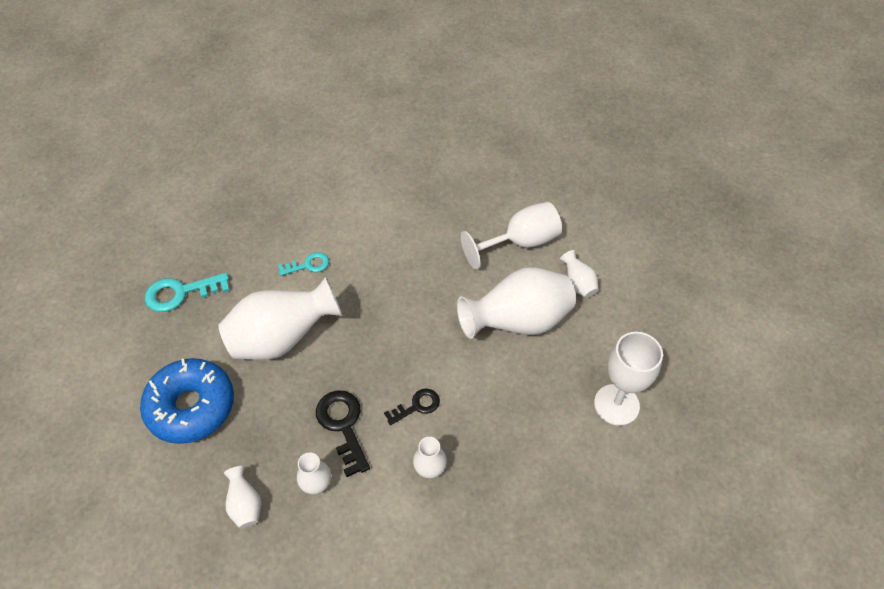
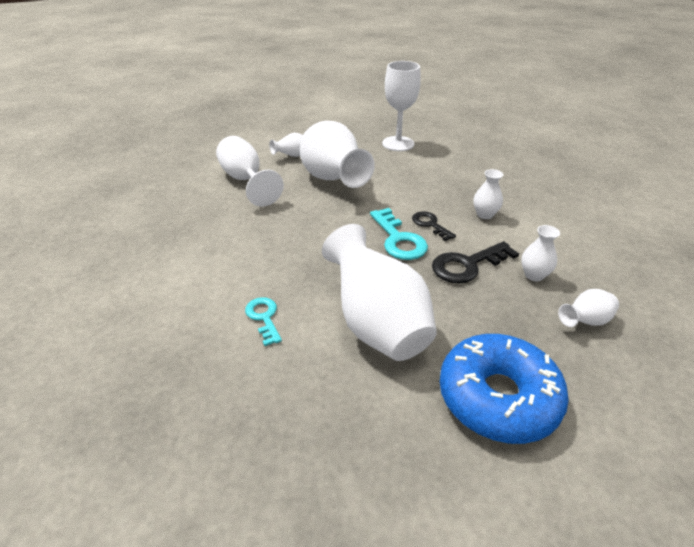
camera: 95 degrees left, 15 degrees down
(181, 293) = (313, 461): turquoise key -> turquoise key (398, 239)

